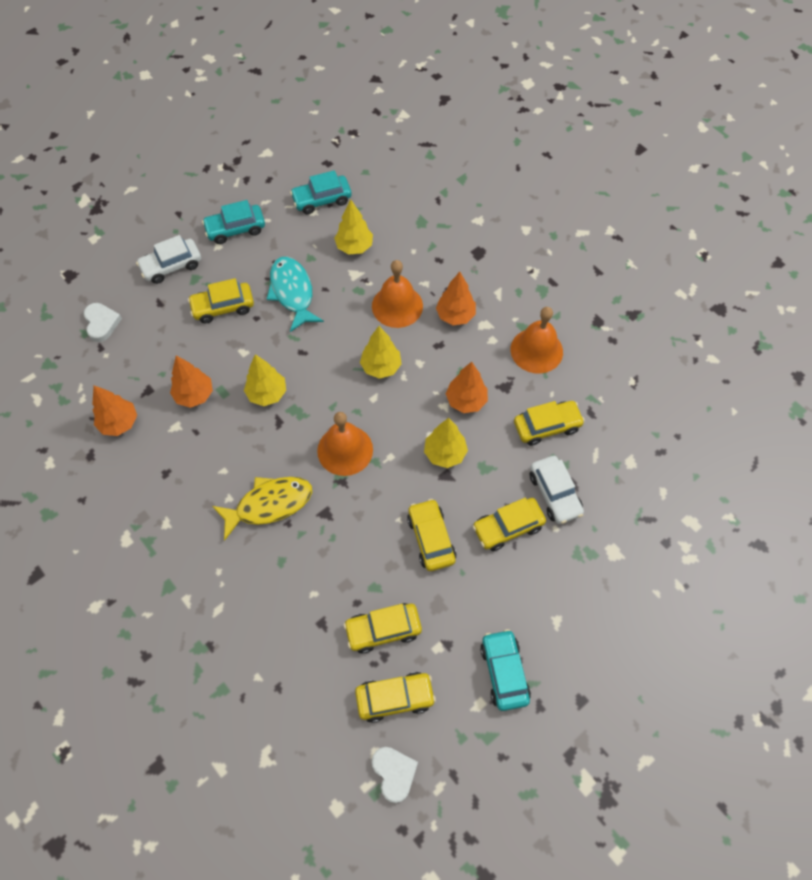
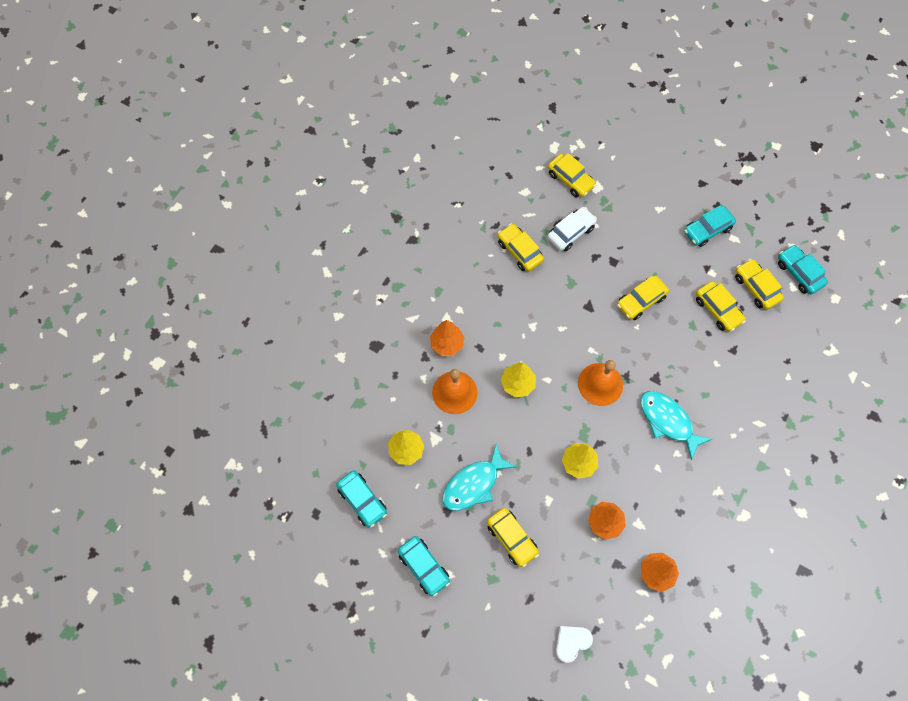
camera: 110 degrees left, 5 degrees up
(171, 266) = (487, 608): white car -> none
(269, 504) = (668, 421): yellow fish -> turquoise fish
(394, 773) = (799, 273): white heart -> turquoise car
(445, 453) = (572, 313): yellow tree -> none
(466, 401) = (521, 312): orange tree -> none
(508, 527) = (609, 255): yellow car -> yellow car (570, 180)
(536, 350) = (456, 275): orange bell -> none

